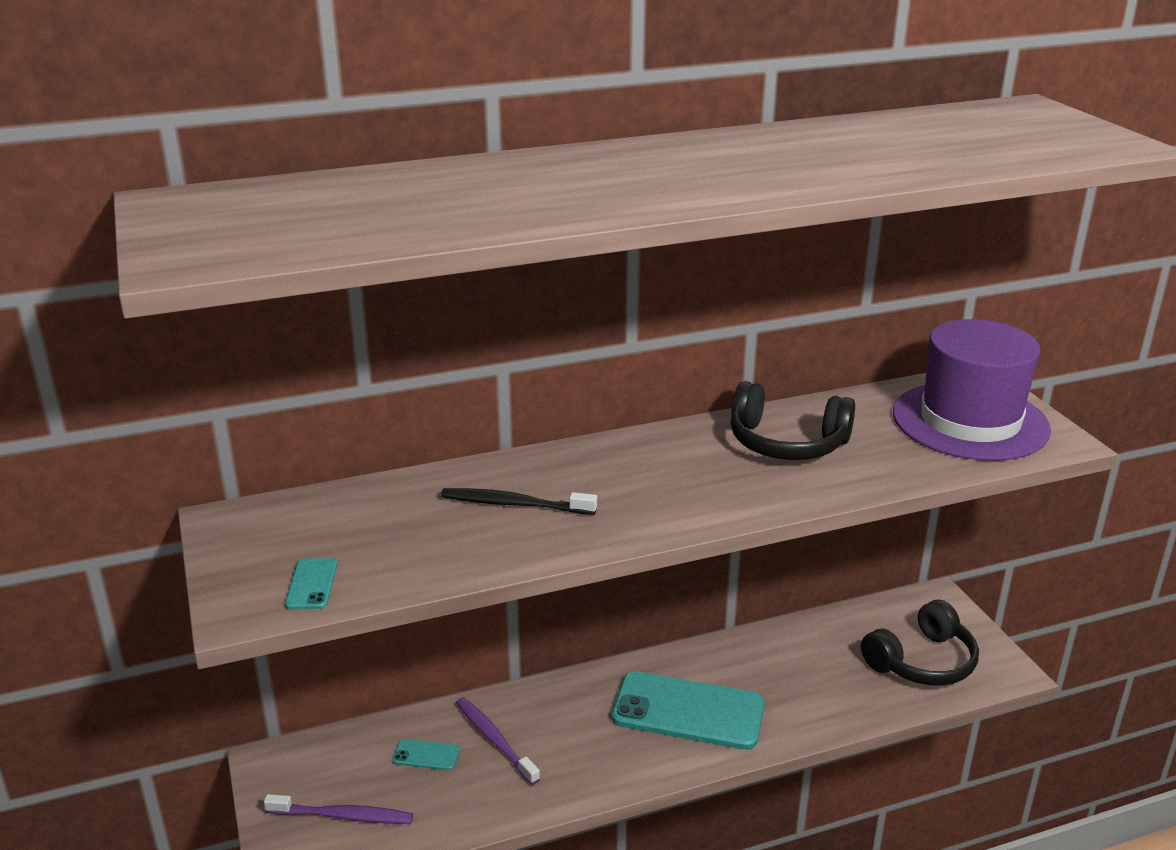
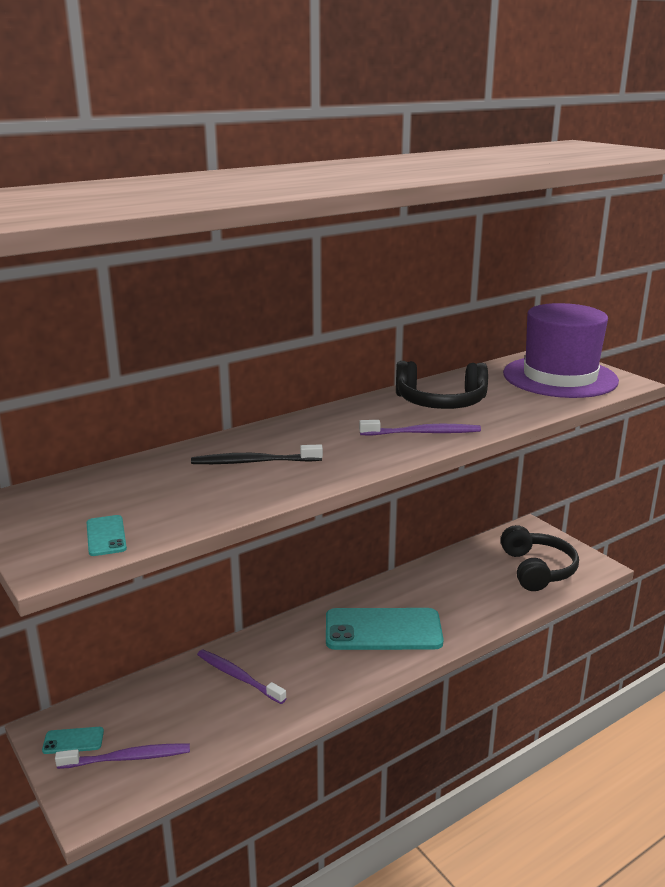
camera: 15 degrees left, 5 degrees down
(426, 755) = (184, 698): turquoise phone -> turquoise phone (73, 741)
(739, 489) = (423, 433): none -> purple toothbrush
(922, 661) = (537, 569): black headphones -> black headphones turned 45 degrees counterclockwise

